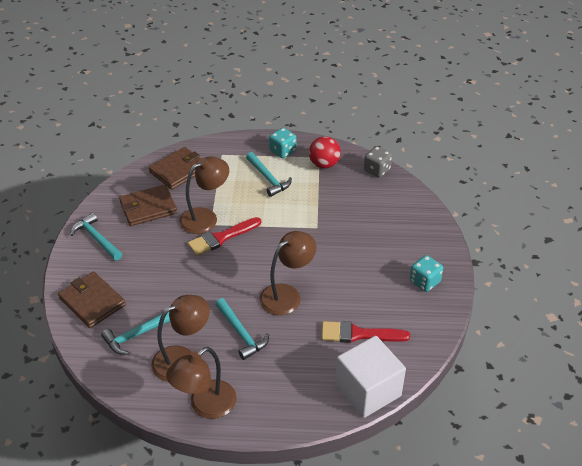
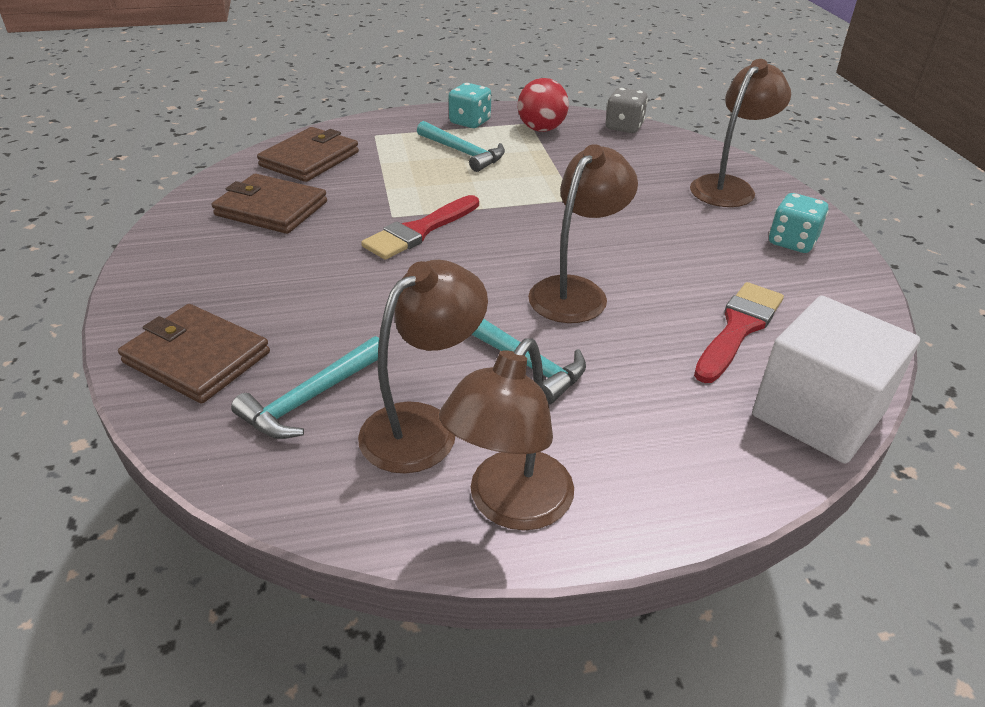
camera: 15 degrees left, 5 degrees down
(96, 239) = (183, 261): turquoise hammer -> none
(148, 208) = (271, 208): brown wallet -> brown wallet turned 60 degrees clockwise
(205, 217) = (379, 209): brown lamp -> brown lamp (728, 186)
(359, 334) = (738, 328): red brush -> red brush turned 135 degrees clockwise

